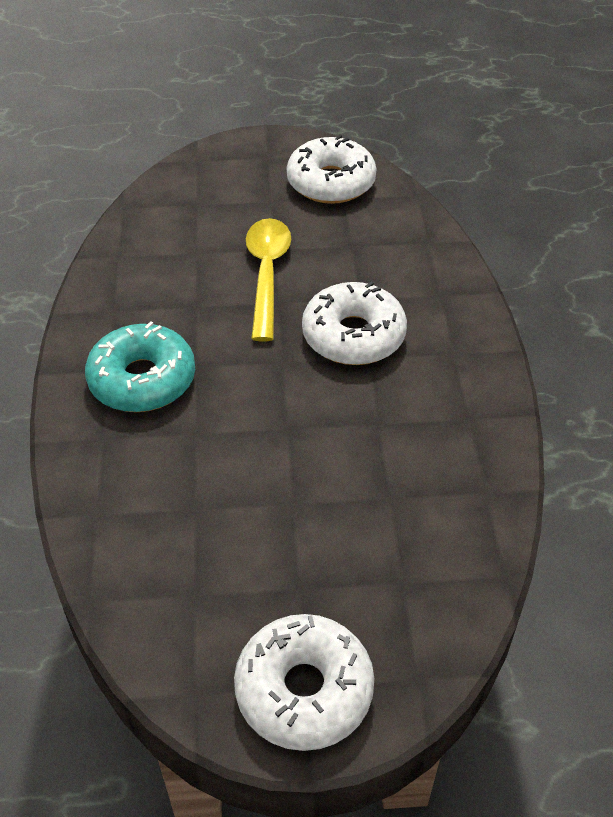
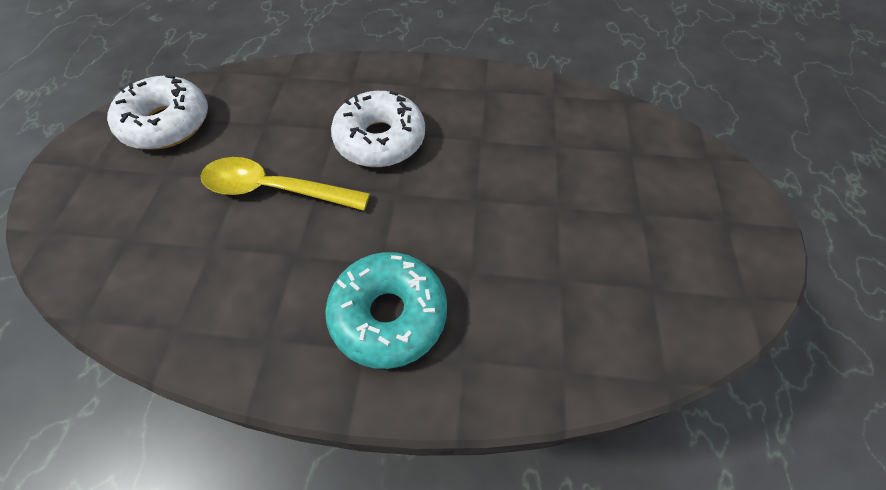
camera: 80 degrees left, 10 degrees up
(304, 690) = (731, 222): white donut -> none

